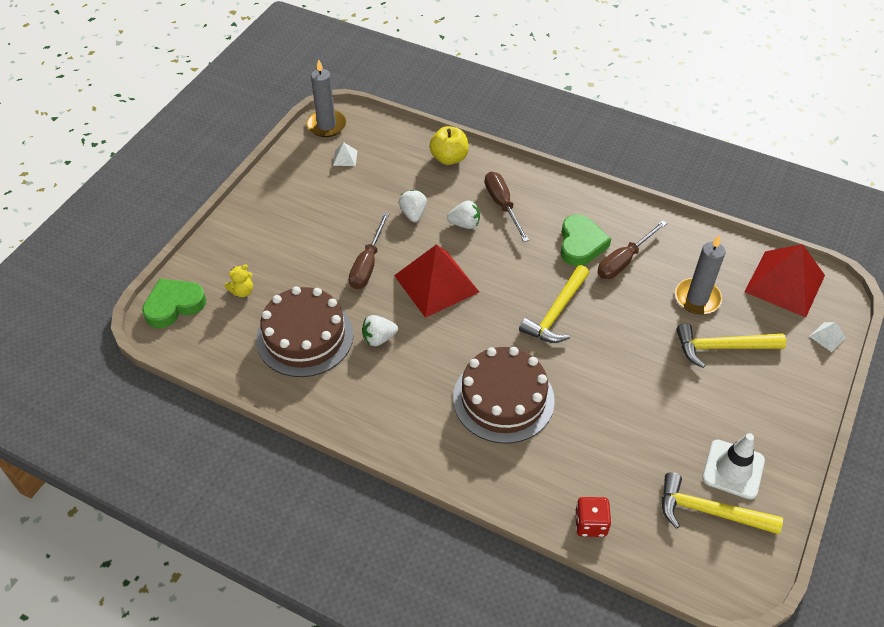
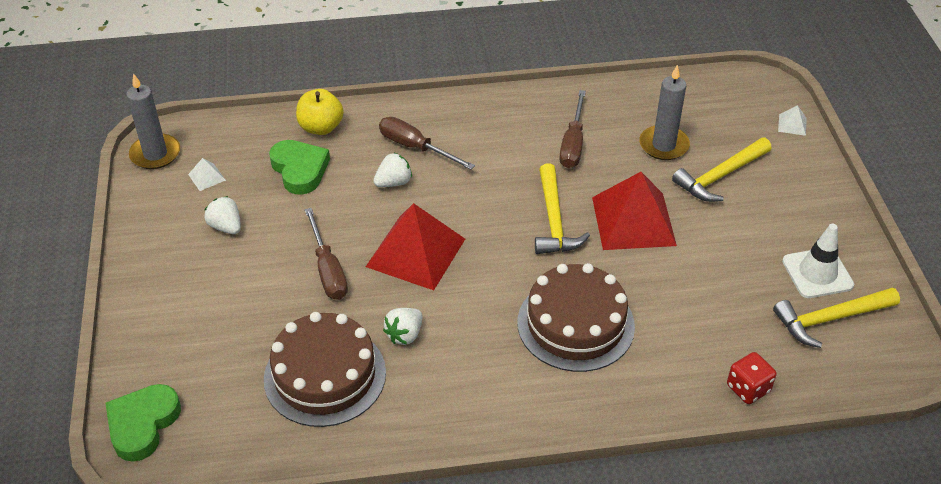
camera: 35 degrees left, 5 degrees down
(242, 291) = (212, 367): yellow teddy bear -> none
(413, 214) = (332, 198): white strawberry -> white strawberry (226, 227)
(581, 244) = (521, 147): green heart -> green heart (300, 170)
(784, 283) = (721, 97): red pyramid -> red pyramid (633, 221)

